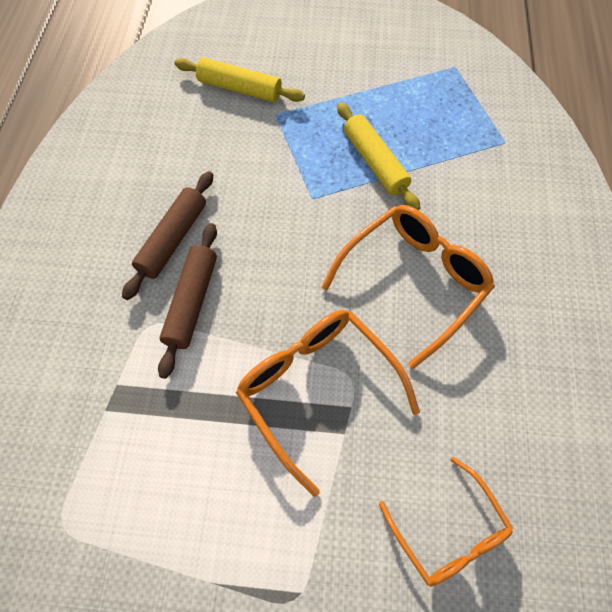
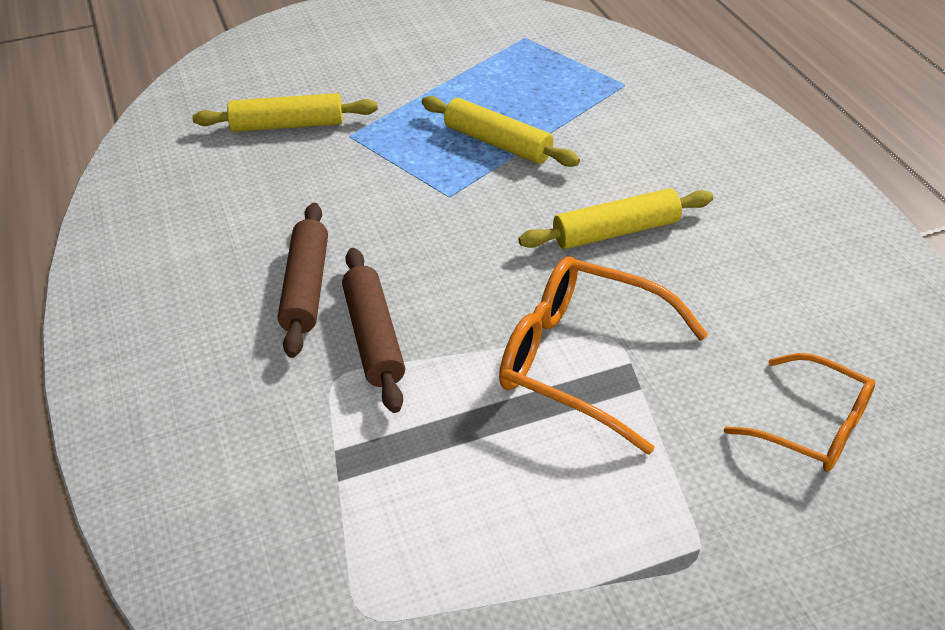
camera: 25 degrees left, 20 degrees down
(412, 282) = (616, 231): orange glasses -> yellow rolling pin

